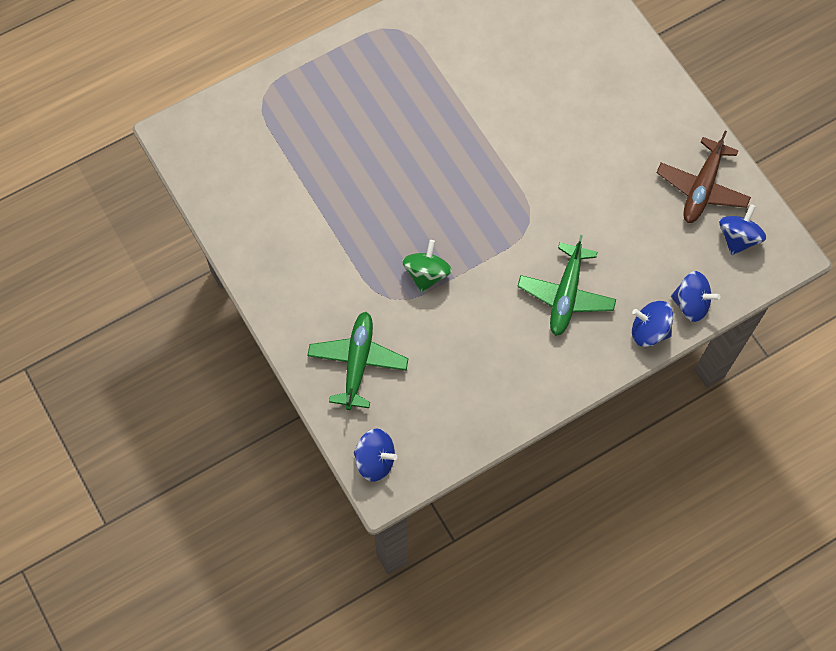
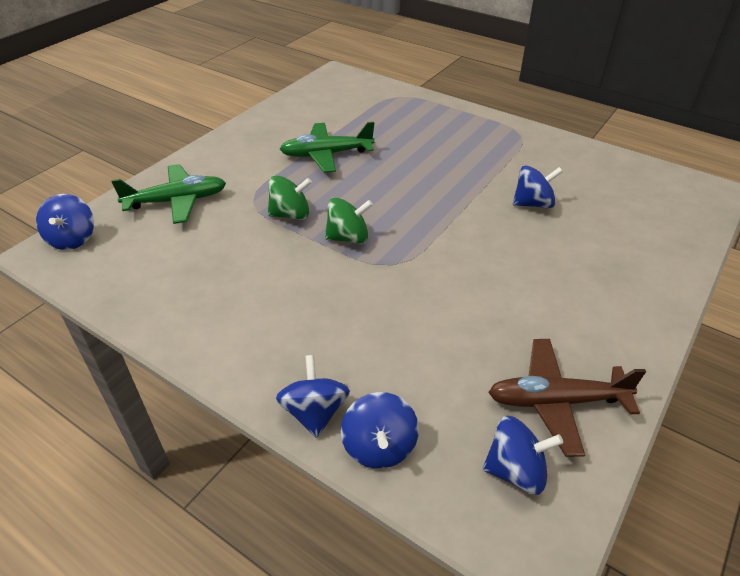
camera: 65 degrees right, 25 degrees down
(481, 241) = (348, 238): none -> green spinning top
(505, 82) = (533, 204): none -> blue spinning top
(566, 295) = (322, 318): green plane -> green plane (326, 154)

